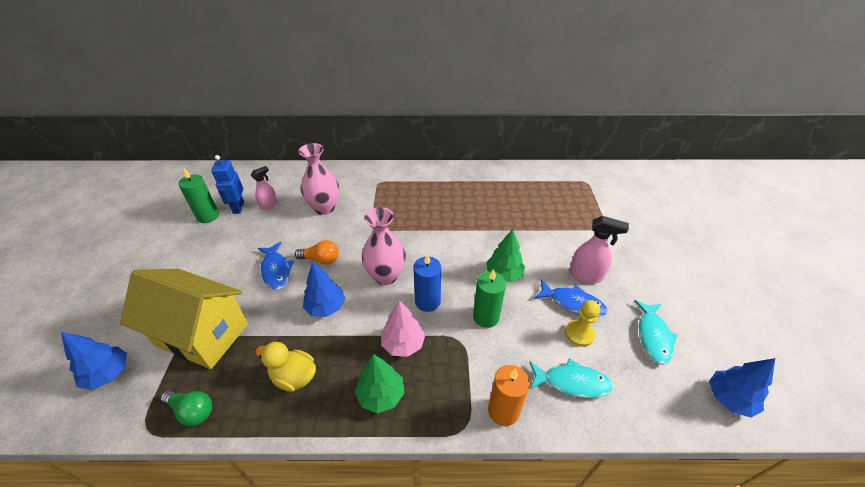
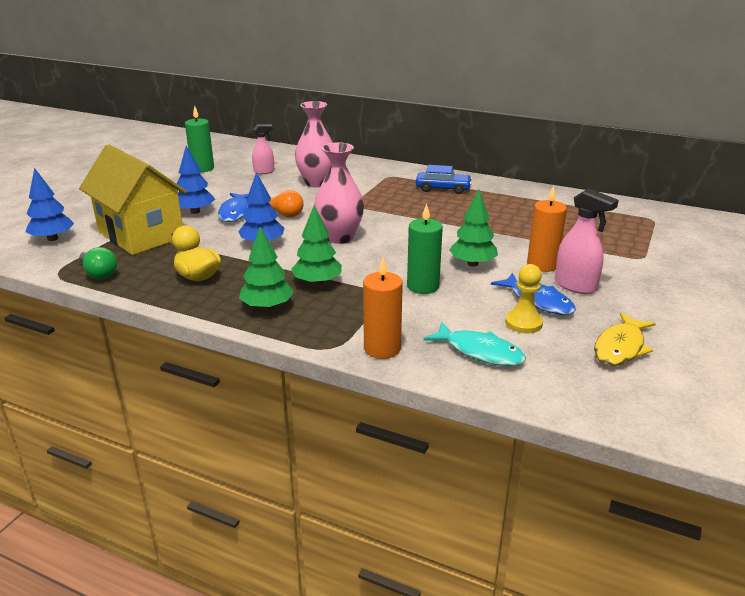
camera: 25 degrees right, 15 degrees down
(238, 207) = (234, 168): blue robot -> none
(403, 344) = (317, 282): pink tree -> green tree
(427, 301) = (368, 262): blue candle -> none
(428, 187) = (443, 189): none -> blue car
(550, 259) = (542, 265): none -> orange candle
(653, 336) = (620, 347): turquoise fish -> yellow fish
(729, 399) = (678, 416): blue tree -> blue tree (195, 212)

